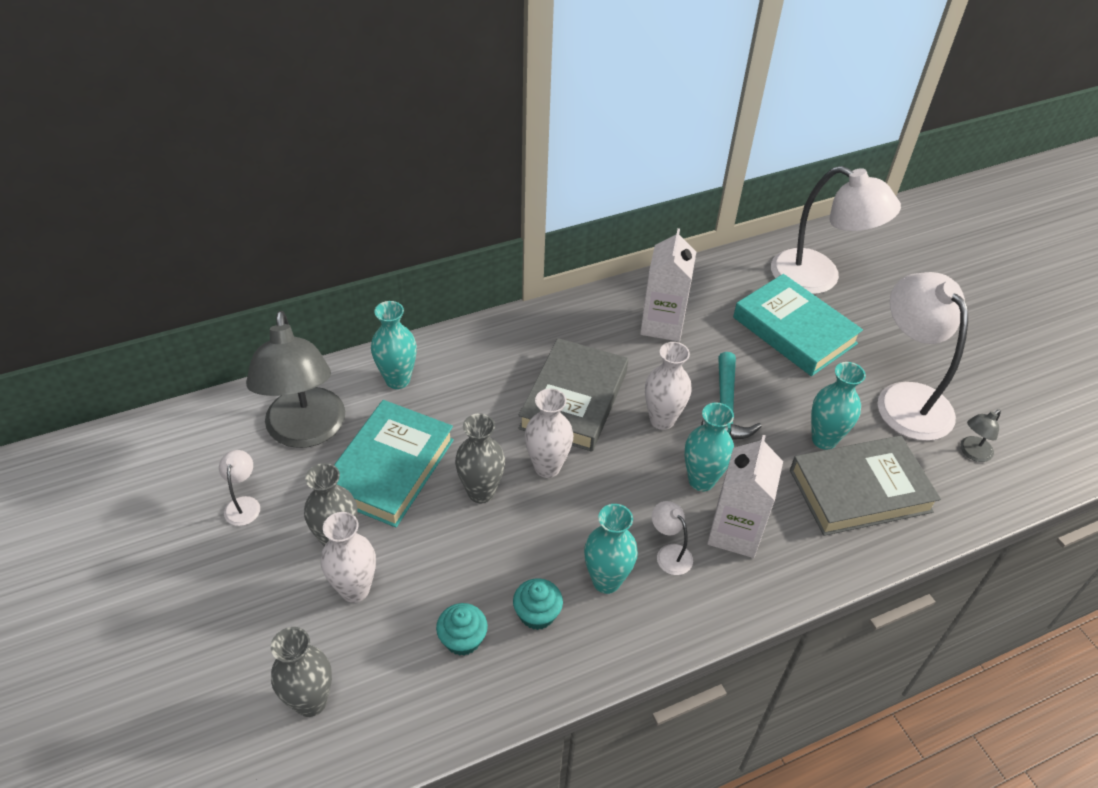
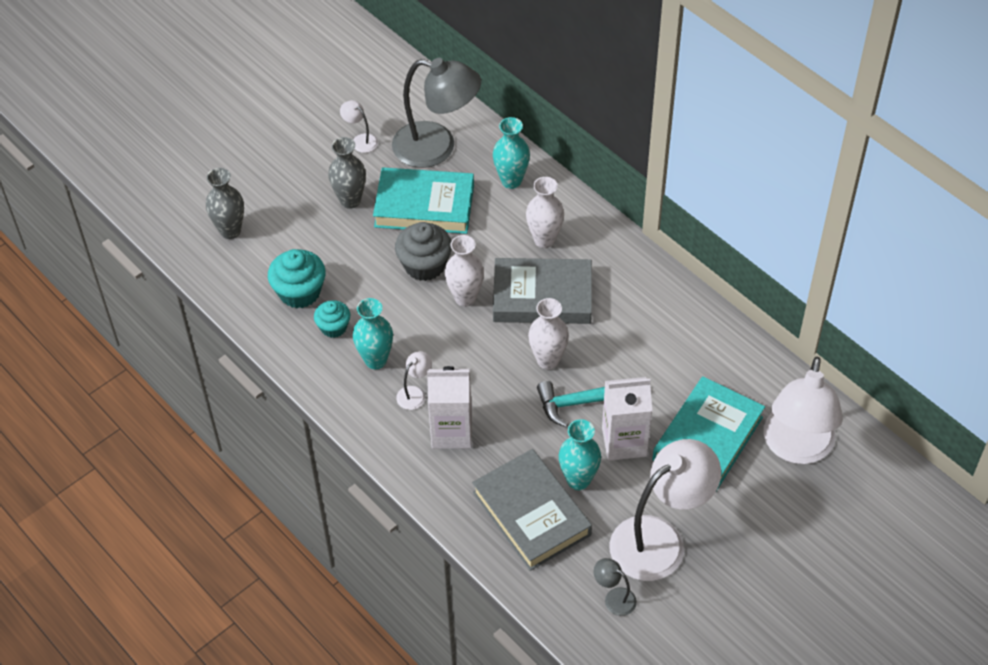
camera: 75 degrees right, 5 degrees up
(244, 504) = (360, 140): white lamp -> white lamp turned 120 degrees counterclockwise
(306, 431) = (437, 147): grey lamp -> grey lamp turned 135 degrees counterclockwise
(355, 589) = (316, 223): white vase -> white vase (544, 240)
(462, 639) = (299, 292): turquoise cupcake -> turquoise cupcake, size x1.60
(481, 492) = (424, 265): grey vase -> grey cupcake
(662, 324) = (663, 336): white carton -> white carton (624, 442)
(701, 480) = (494, 400): turquoise vase -> none

